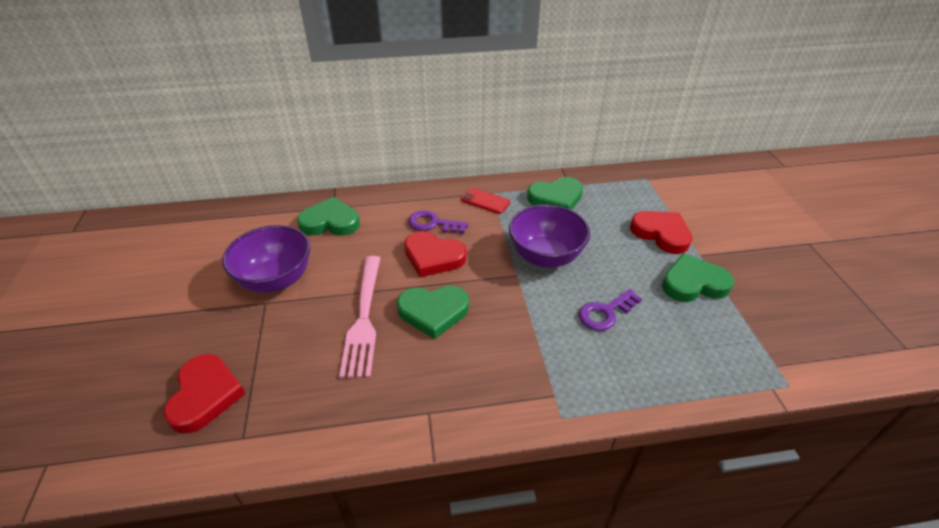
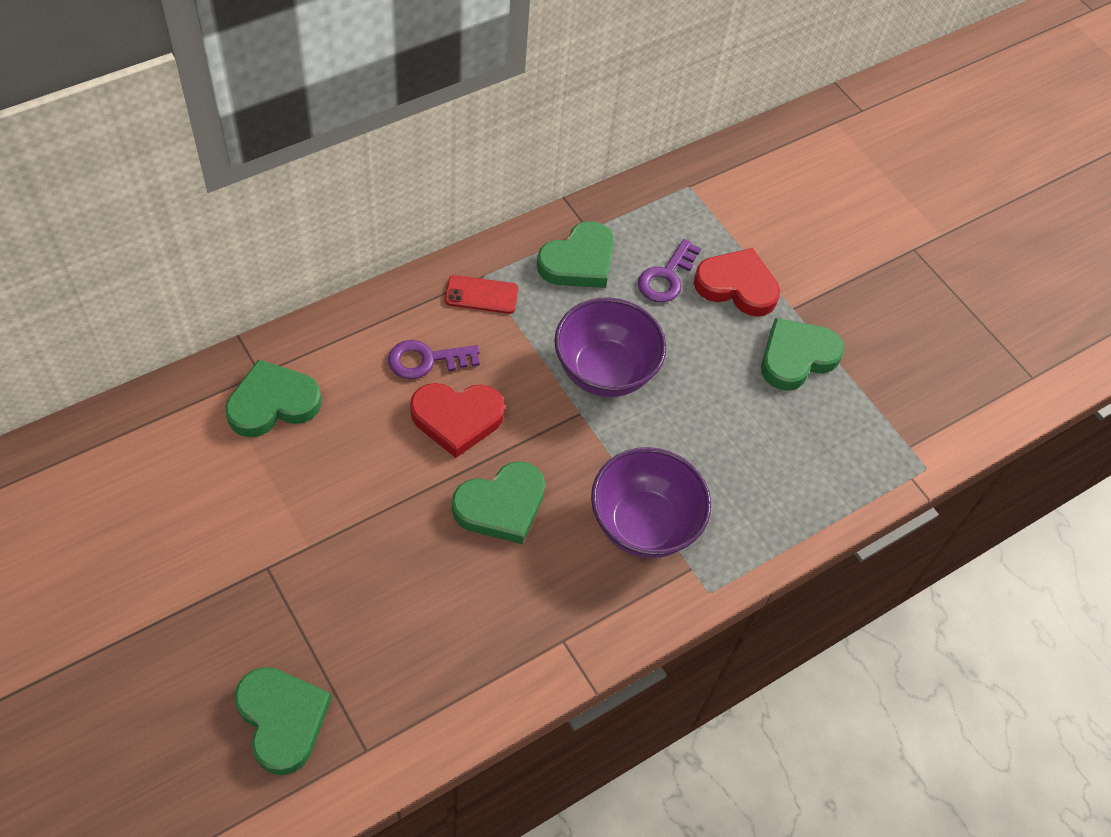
camera: 30 degrees left, 15 degrees up
(205, 395) = (282, 720): red heart -> green heart
(276, 280) = (258, 527): purple bowl -> purple bowl (643, 524)
(364, 318) = (416, 544): pink fork -> none
(605, 312) = (709, 436): purple key -> purple key (666, 277)

